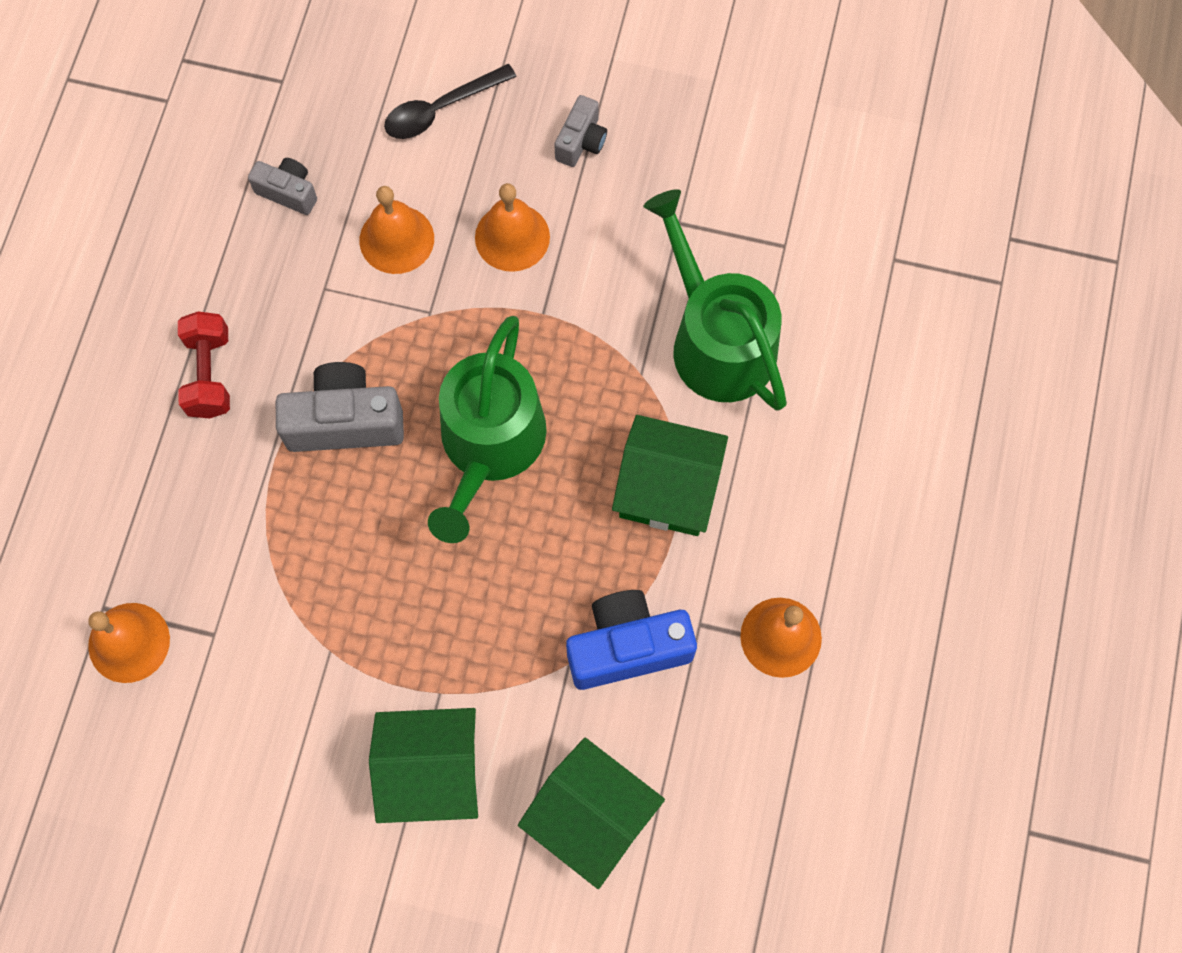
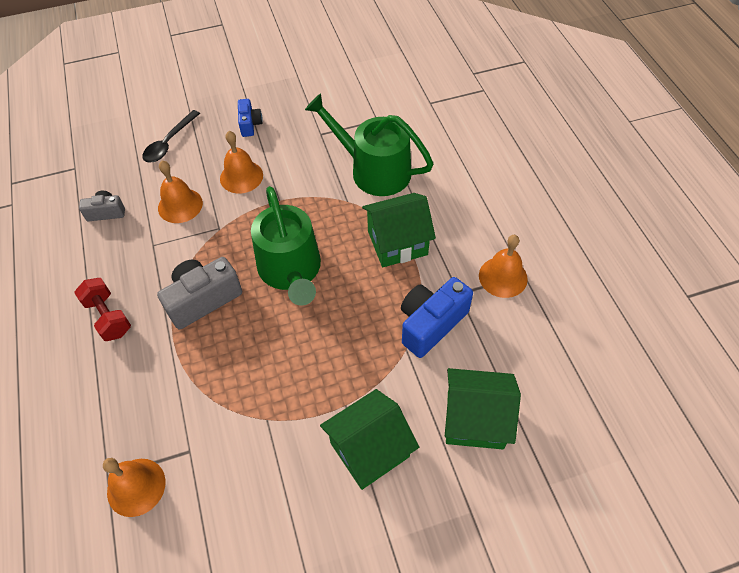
camera: 30 degrees left, 15 degrees down
(581, 141) = (250, 124): grey camera -> blue camera

